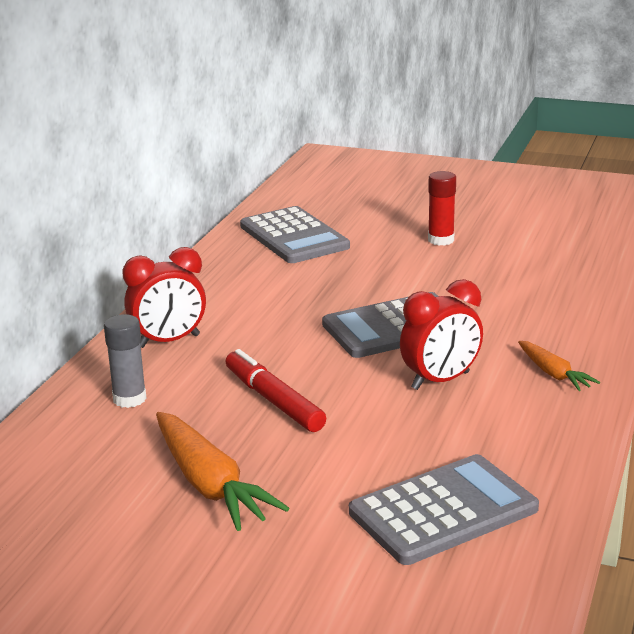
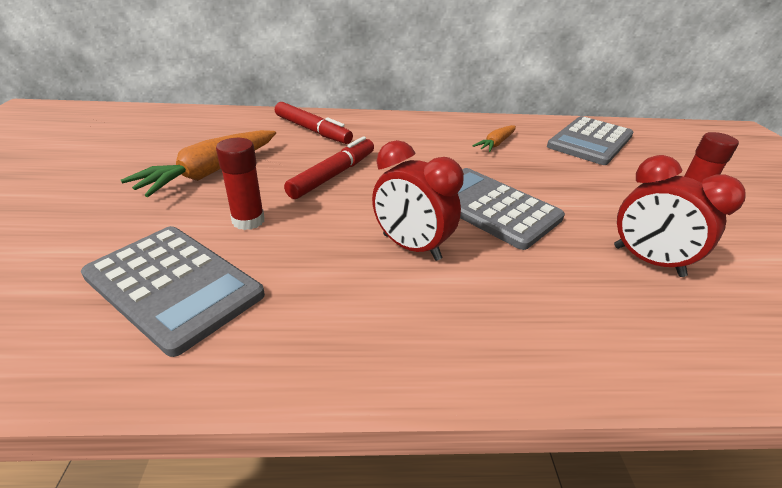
camera: 65 degrees right, 10 degrees up
(129, 399) = (312, 130): grey glue stick -> red marker
(169, 341) = (392, 128): red clock -> red clock (647, 261)
(346, 464) = (248, 221): none -> red glue stick
(553, 374) = (480, 326): orange carrot -> orange carrot (496, 144)

